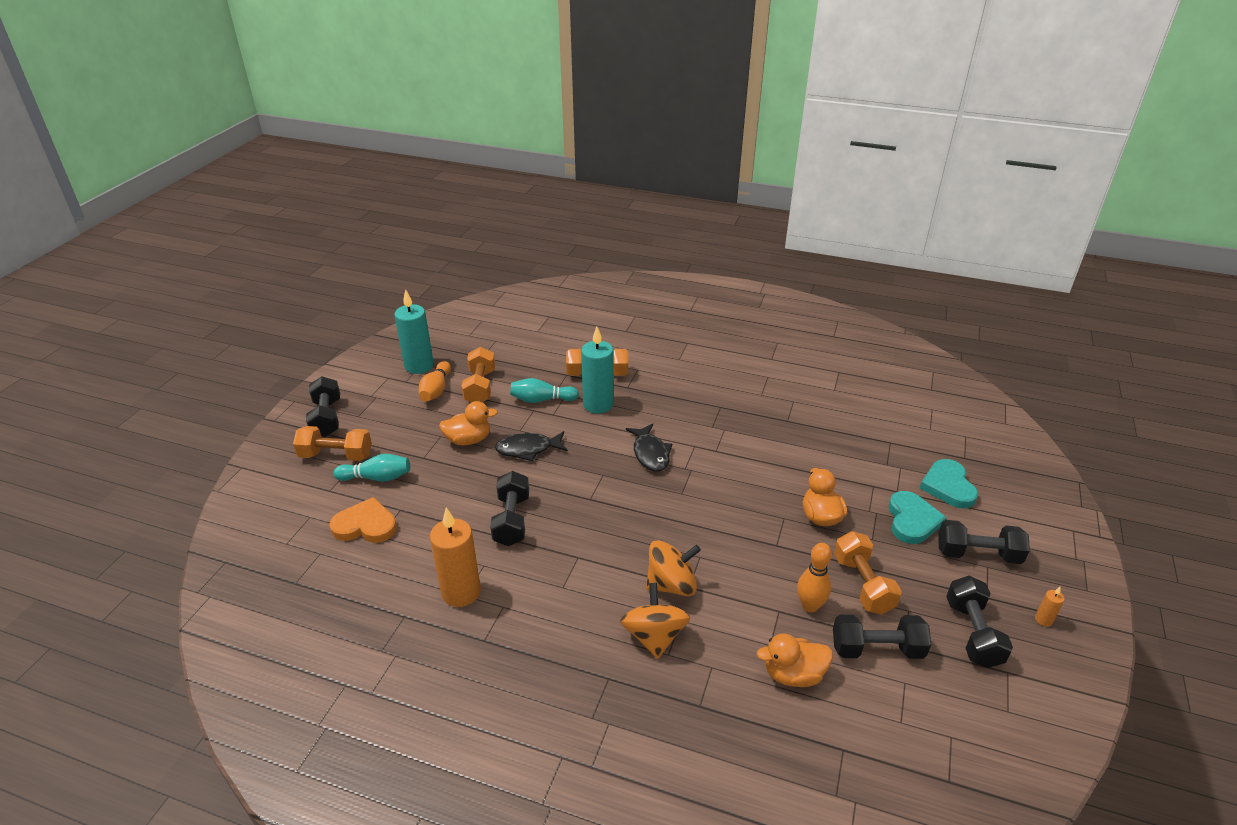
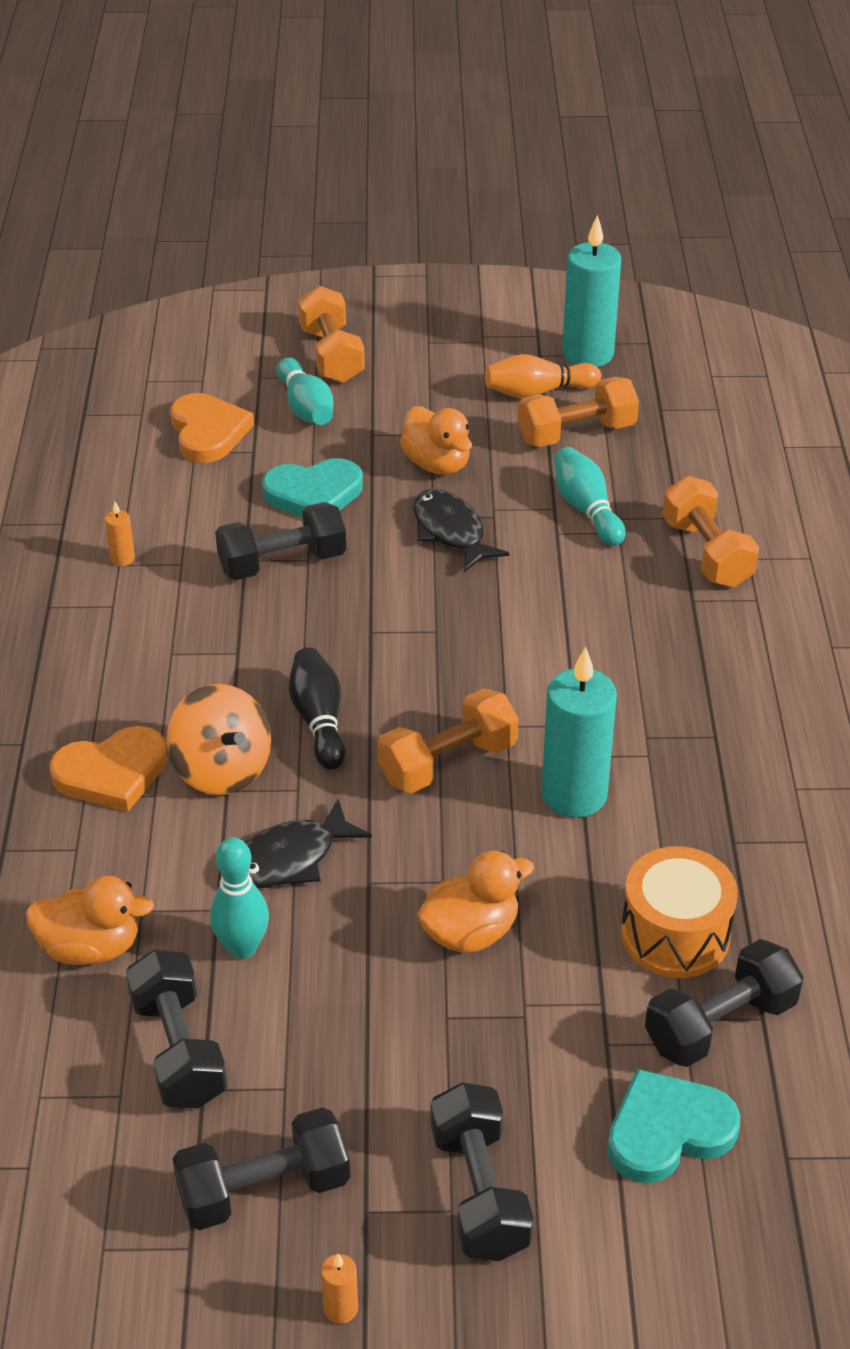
camera: 70 degrees right, 5 degrees up
(327, 418) = (406, 317): black dumbbell -> black dumbbell (720, 1024)
(461, 592) = (122, 558): orange candle -> orange candle, size x0.42
(598, 404) = (617, 577): turquoise candle -> turquoise candle (574, 795)
(650, 453) = (521, 673): black fish -> black fish (290, 859)
(650, 535) = (319, 720): none -> black bowling pin
(654, 636) = (112, 773): orange spinning top -> orange heart
(793, 675) = (91, 947): orange duck -> orange duck turned 120 degrees clockwise
(810, 606) = (242, 947): orange bowling pin -> turquoise bowling pin
(838, 453) = (675, 934): none -> orange drum
(863, 584) = (322, 1014): orange dumbbell -> orange dumbbell (448, 762)
(912, 520) = (529, 1075): turquoise heart -> turquoise heart (314, 494)

